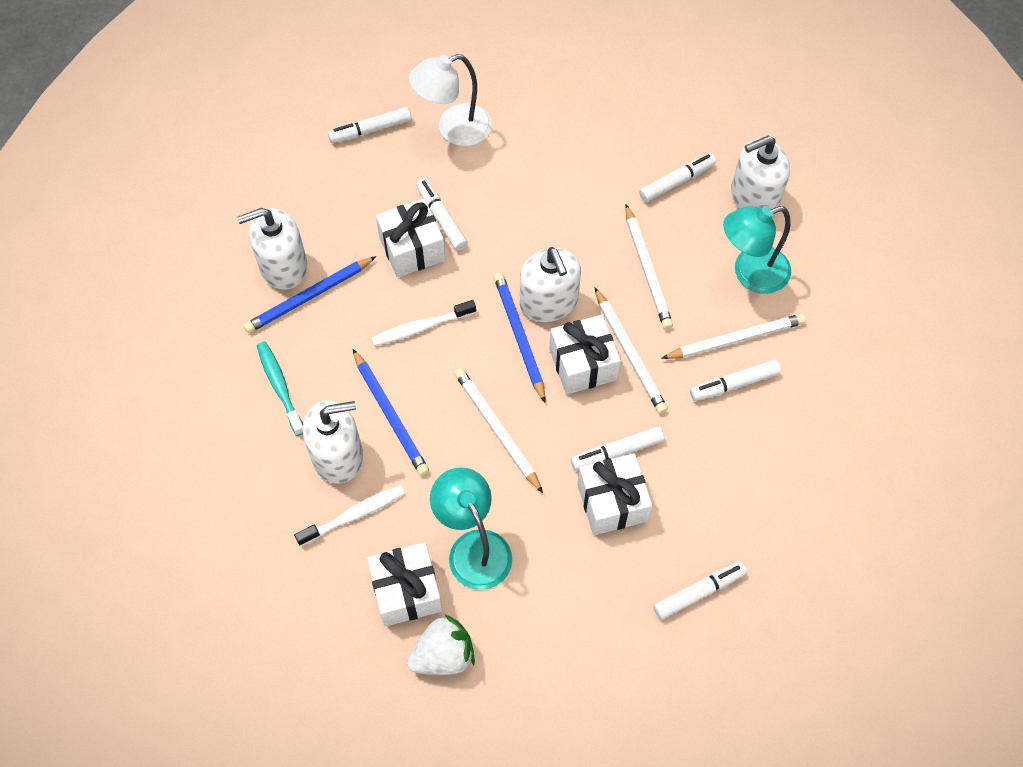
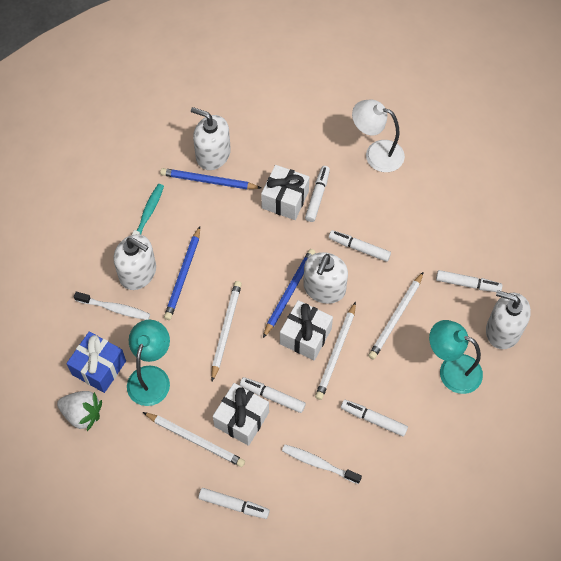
camera: 45 degrees right, 0 degrees up
(370, 130) = (332, 118): white marker -> white marker (359, 248)
(407, 591) = (99, 368): white gift -> blue gift
(421, 327) = (245, 244): white toothbrush -> white toothbrush (319, 463)
(735, 339) = (402, 397): white pencil -> white pencil (195, 440)

